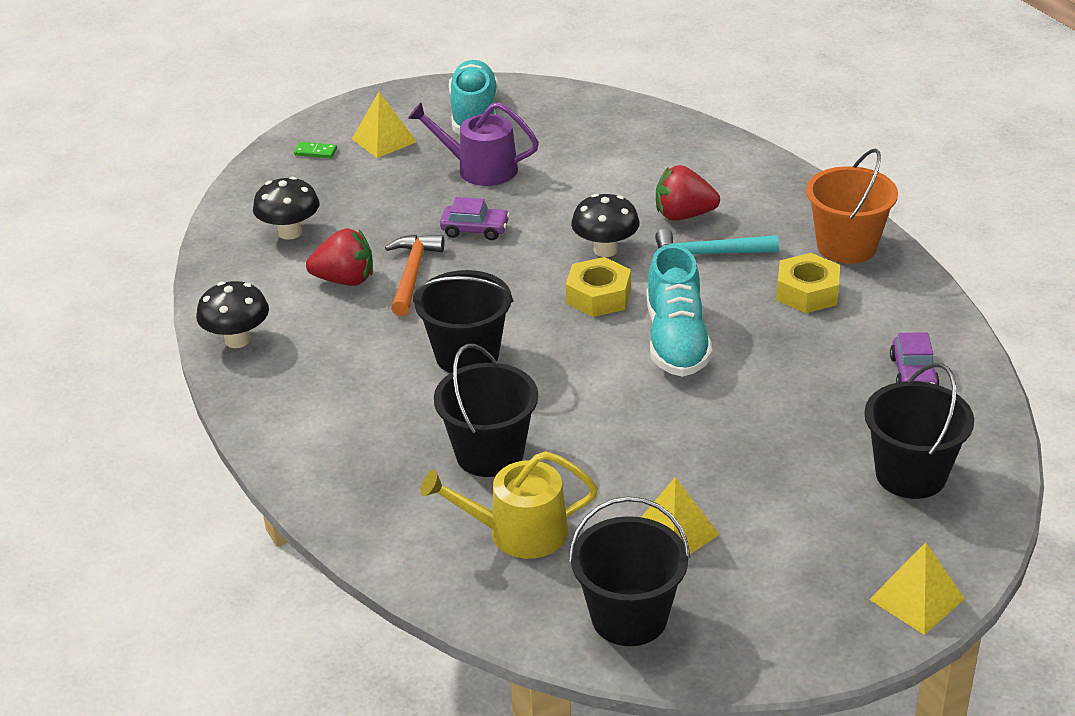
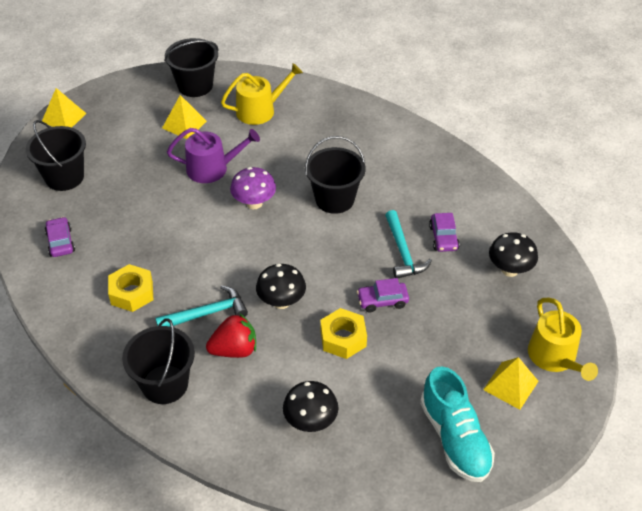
camera: 160 degrees right, 10 degrees up
(237, 340) = (476, 182): black mushroom -> black mushroom (310, 421)
(316, 152) = (555, 358): green domino -> yellow watering can
(345, 280) = (443, 238): red strawberry -> purple car
(412, 274) = (403, 252): orange hammer -> turquoise hammer
(479, 169) = (413, 367): purple watering can -> purple watering can (212, 168)
(489, 454) = (292, 144): black bucket -> black bucket (165, 384)
(594, 373) = (254, 203): none -> purple mushroom
(598, 296) = (272, 260): yellow nut -> yellow nut (343, 338)
(676, 340) = (211, 236): turquoise shoe -> none
(846, 246) = (106, 344): orange bucket -> none

